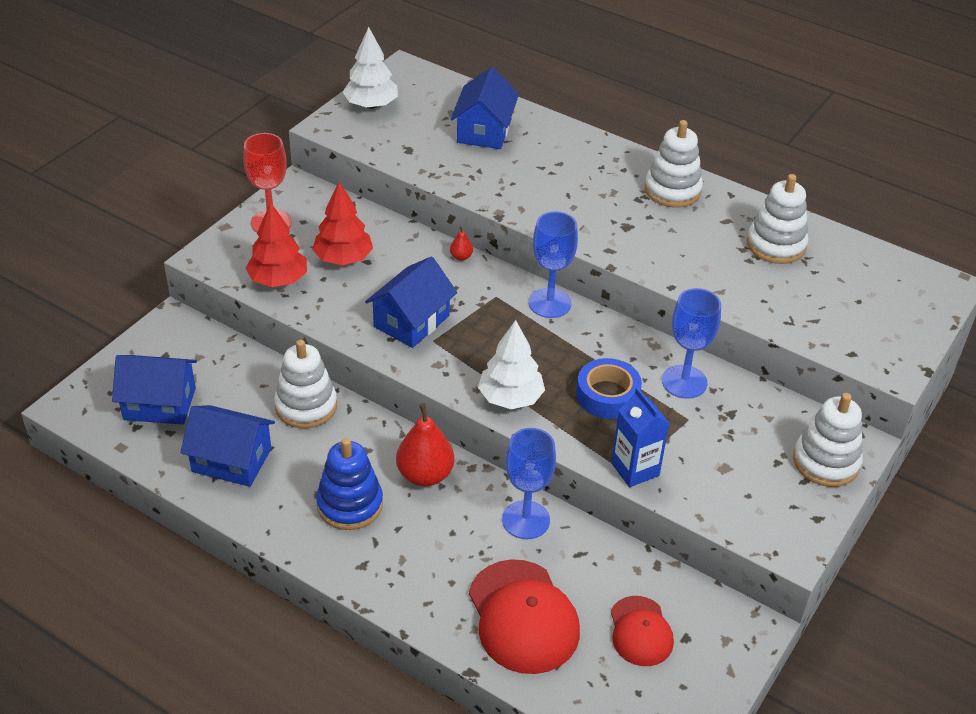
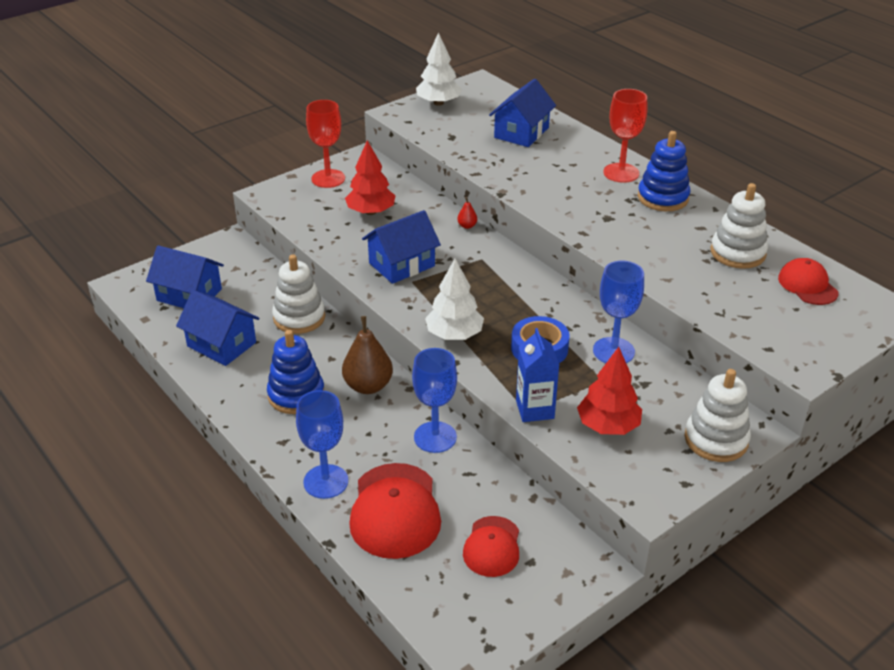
camera: 20 degrees right, 5 degrees down
(278, 280) = (312, 218): red tree -> red tree (608, 426)
(425, 475) = (368, 386): red pear -> brown pear
(549, 303) = (524, 271): blue goblet -> blue goblet (326, 481)
(615, 166) = (621, 173): none -> red goblet
(672, 190) = (663, 198): white stacking toy -> blue stacking toy
(858, 271) = (807, 285): none -> red cap

